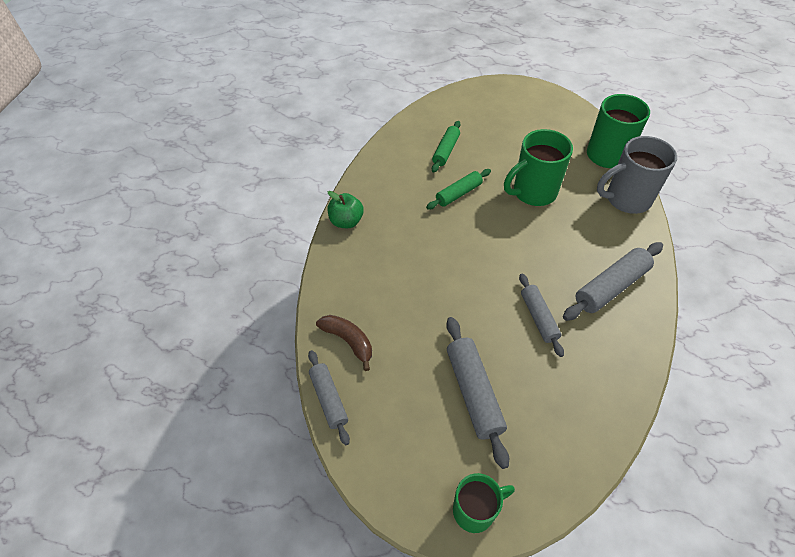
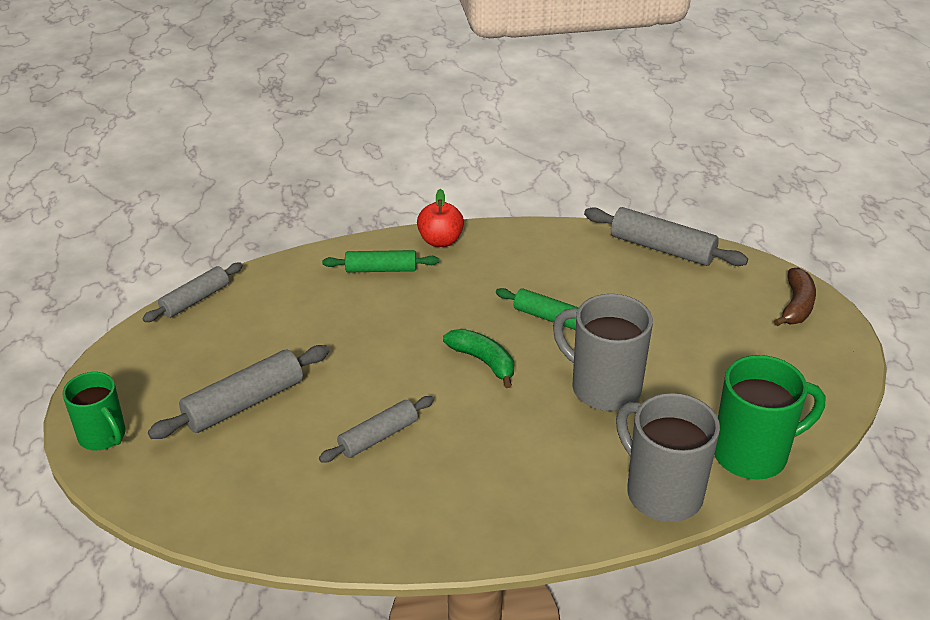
camera: 65 degrees right, 15 degrees down
(346, 221) = (440, 241): green apple -> red apple
(349, 341) = (271, 292): brown banana -> brown banana (796, 306)
(445, 151) = (624, 286): green rolling pin -> green rolling pin (381, 269)
(486, 239) = (483, 361): none -> green banana
(533, 192) = (603, 388): green mug -> grey mug
(610, 287) = (469, 500): grey rolling pin -> grey rolling pin (662, 248)

